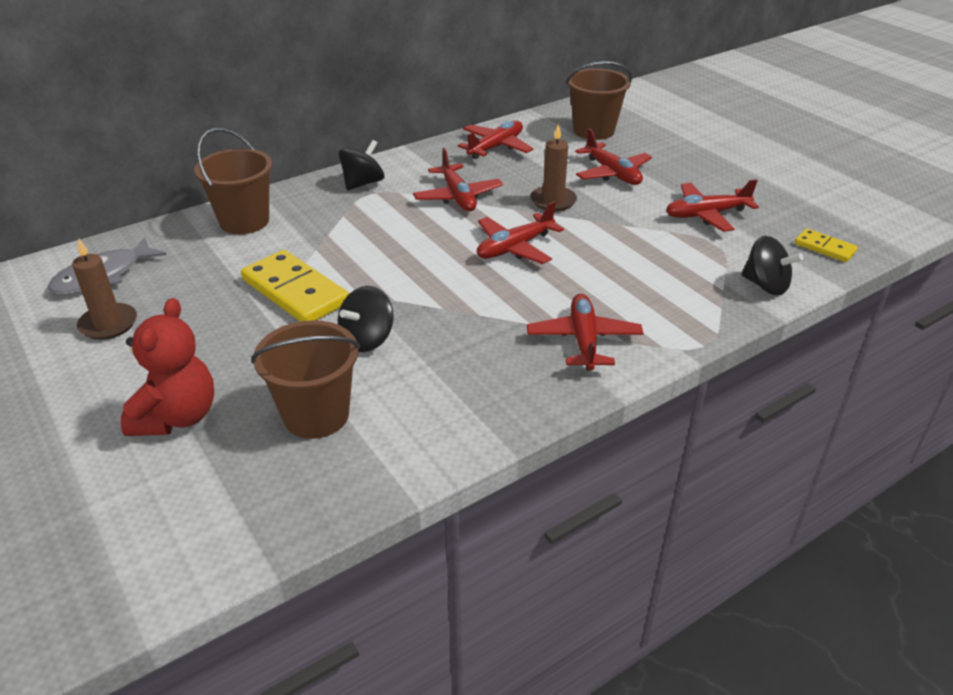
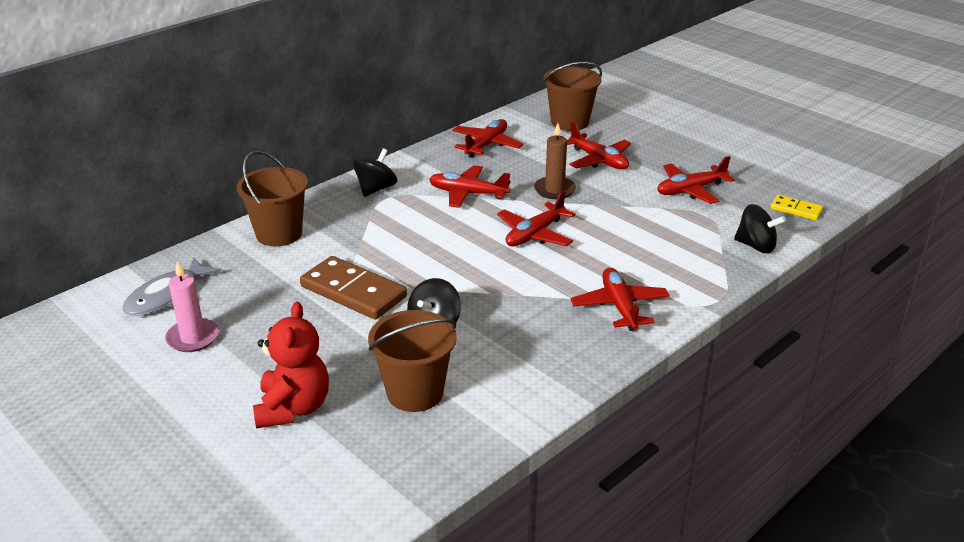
camera: 10 degrees left, 5 degrees down
(108, 324) = (193, 338): brown candle -> pink candle
(295, 291) = (353, 292): yellow domino -> brown domino
(457, 197) = (468, 193): red plane -> red plane turned 135 degrees clockwise

